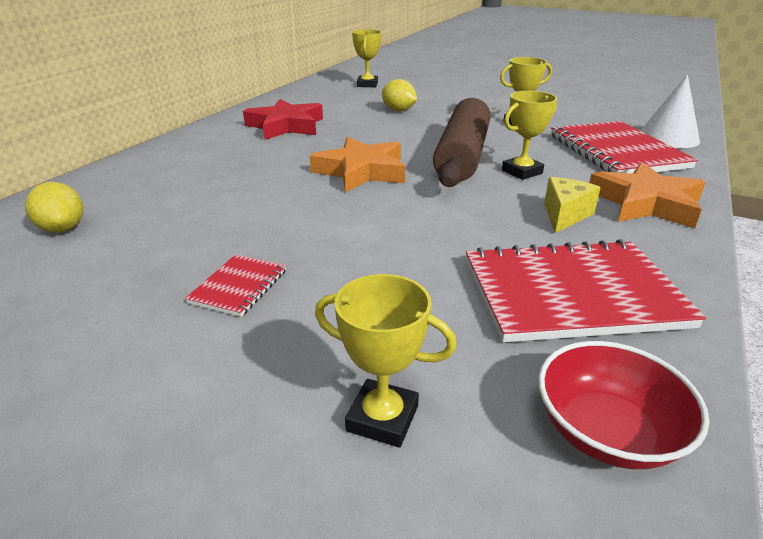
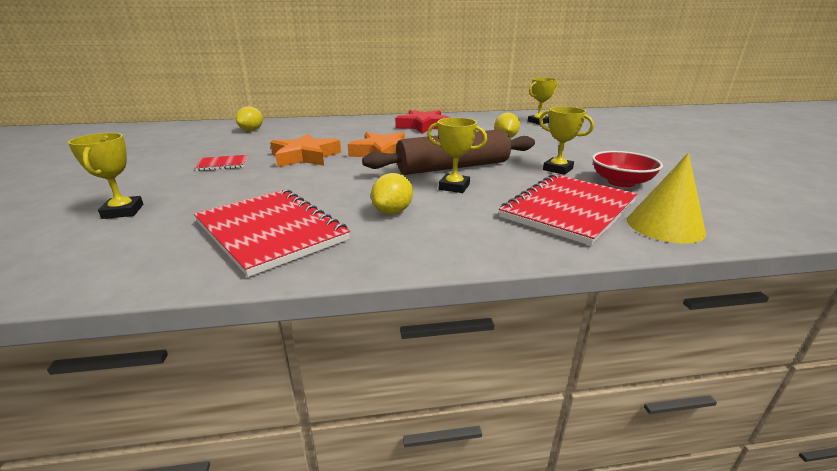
camera: 55 degrees right, 5 degrees down
(565, 215) = (392, 211): yellow cheese -> yellow lemon
(607, 432) = (118, 262): red bowl -> red bowl (621, 182)
(646, 203) = (460, 235): orange star -> orange star (305, 156)
(668, 137) = (665, 226): white cone -> yellow cone

